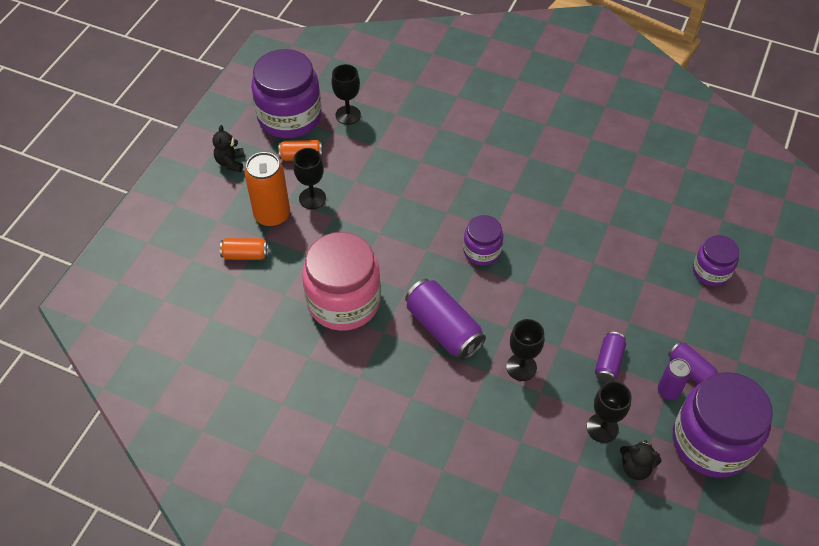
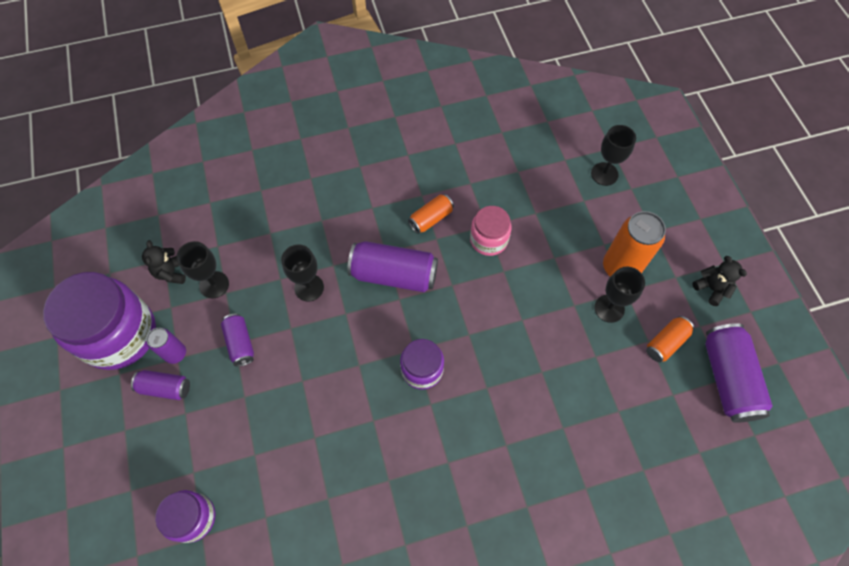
camera: 140 degrees right, 10 degrees up
(245, 255) = (599, 220): orange can -> orange can (431, 219)
(289, 117) = (727, 378): purple jar -> purple can
(344, 301) = (488, 239): pink jar -> pink jar, size x0.53
(348, 115) = (682, 427): black goblet -> black goblet (604, 174)
(635, 467) = (171, 272): black teddy bear -> black teddy bear turned 75 degrees counterclockwise

